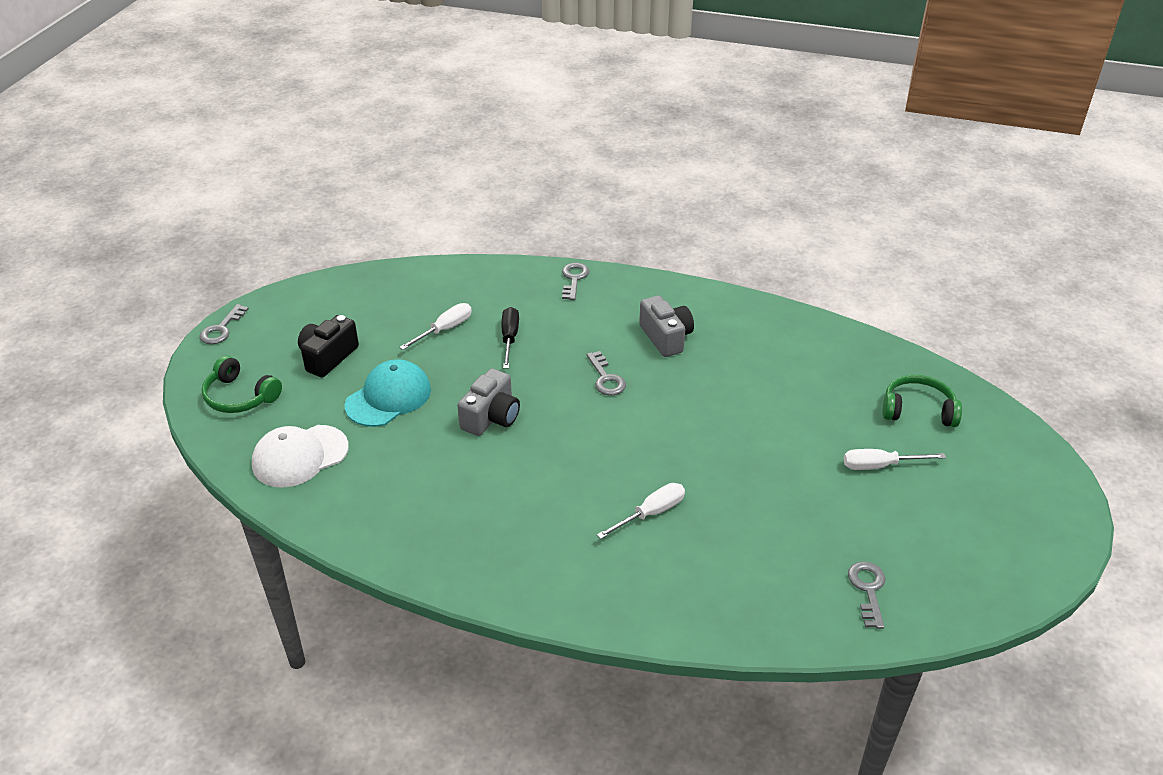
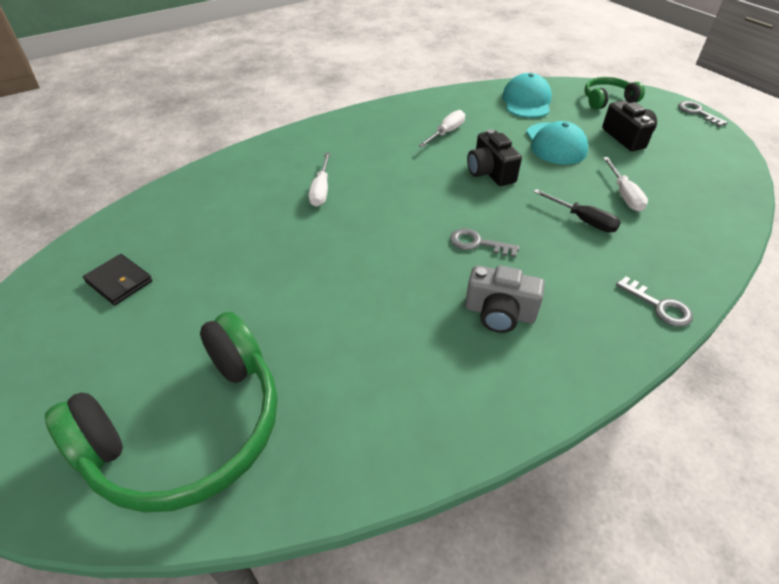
camera: 130 degrees right, 5 degrees up
(300, 456) = (526, 101): white cap -> turquoise cap
(491, 417) = (490, 172): grey camera -> black camera
(868, 590) = (135, 238): grey key -> none
(880, 466) = (188, 334): white screwdriver -> white screwdriver (446, 133)
(908, 550) = (119, 281): none -> black wallet
(918, 410) = (190, 430): green headphones -> green headphones, size x1.95

